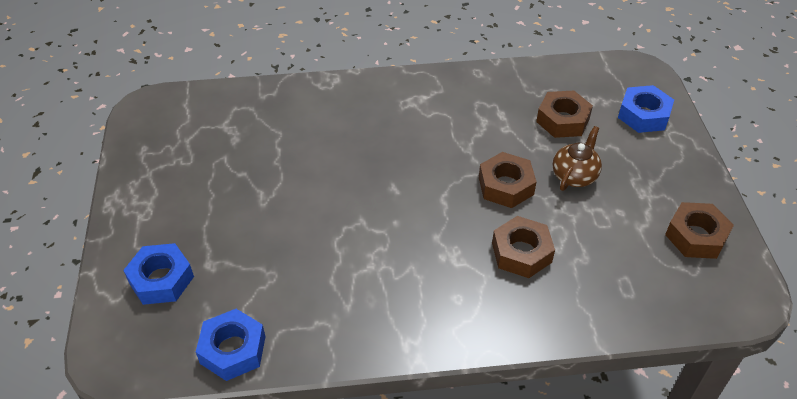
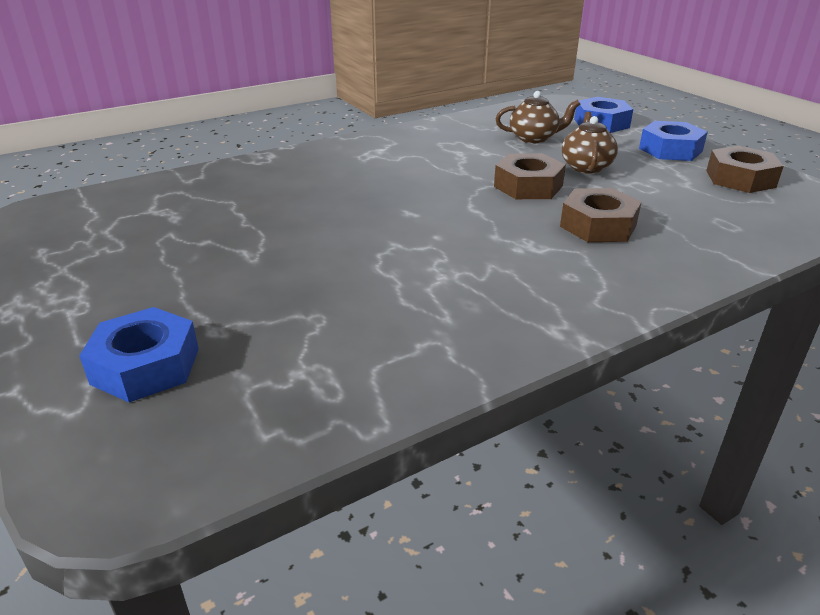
camera: 25 degrees left, 15 degrees down
(233, 350) = (319, 409): blue nut -> blue nut (670, 150)
(562, 120) = (534, 138): brown nut -> brown teapot

